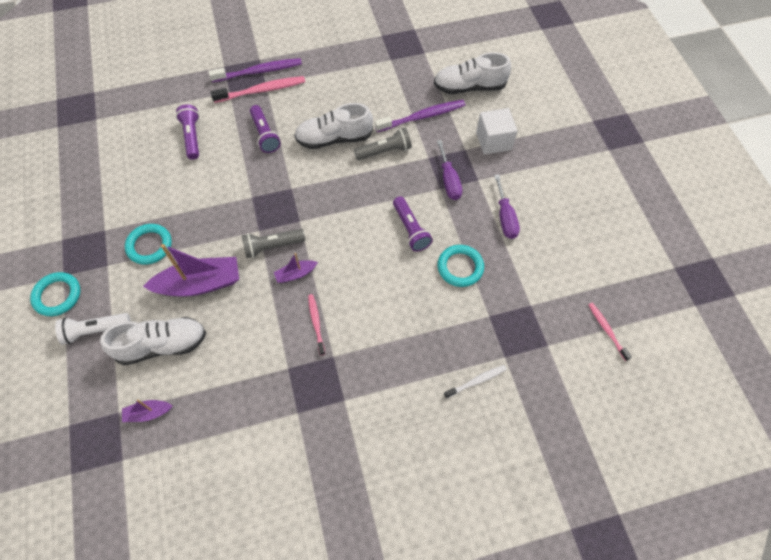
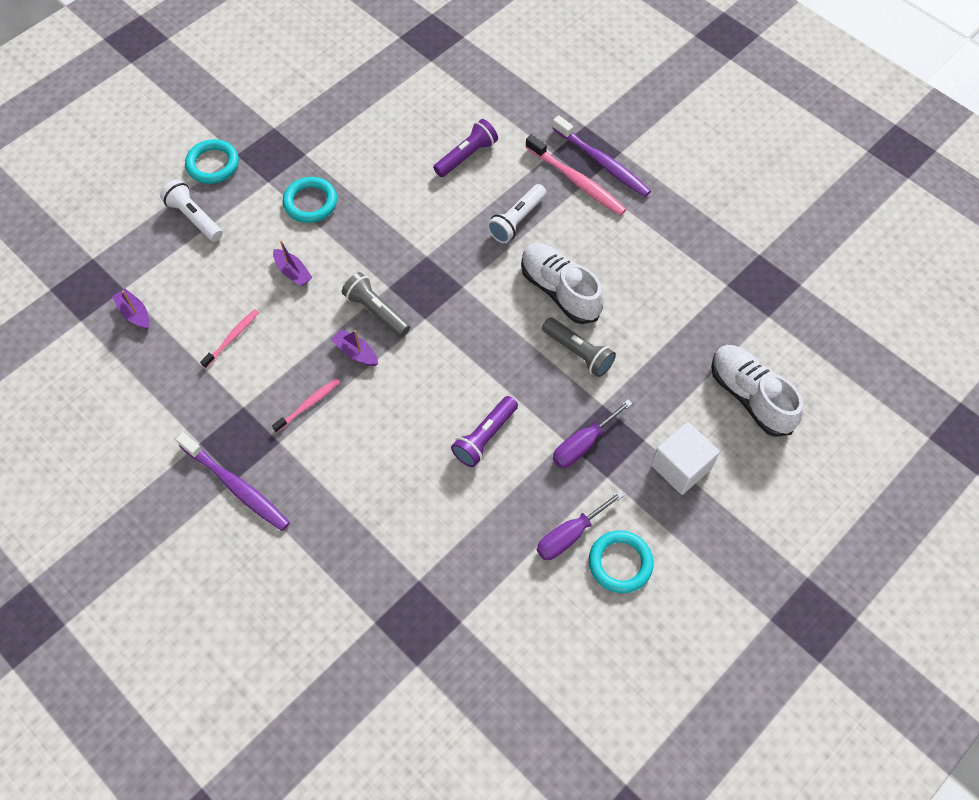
camera: 60 degrees right, 0 degrees up
(162, 345) = (208, 281): white shoe -> none
(199, 284) = (293, 272): purple boat -> purple boat, size x0.49
(265, 135) = (516, 220): purple flashlight -> white flashlight
(422, 117) = (660, 366): purple toothbrush -> purple toothbrush (236, 486)
(460, 267) = (465, 517): turquoise ring -> turquoise ring (620, 563)
(476, 381) = (327, 605): white toothbrush -> none
(607, 330) = (477, 730): pink toothbrush -> pink toothbrush (232, 338)

